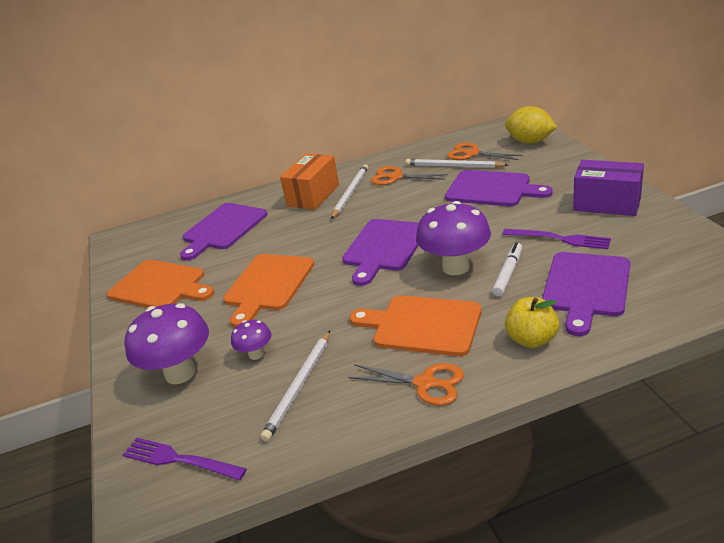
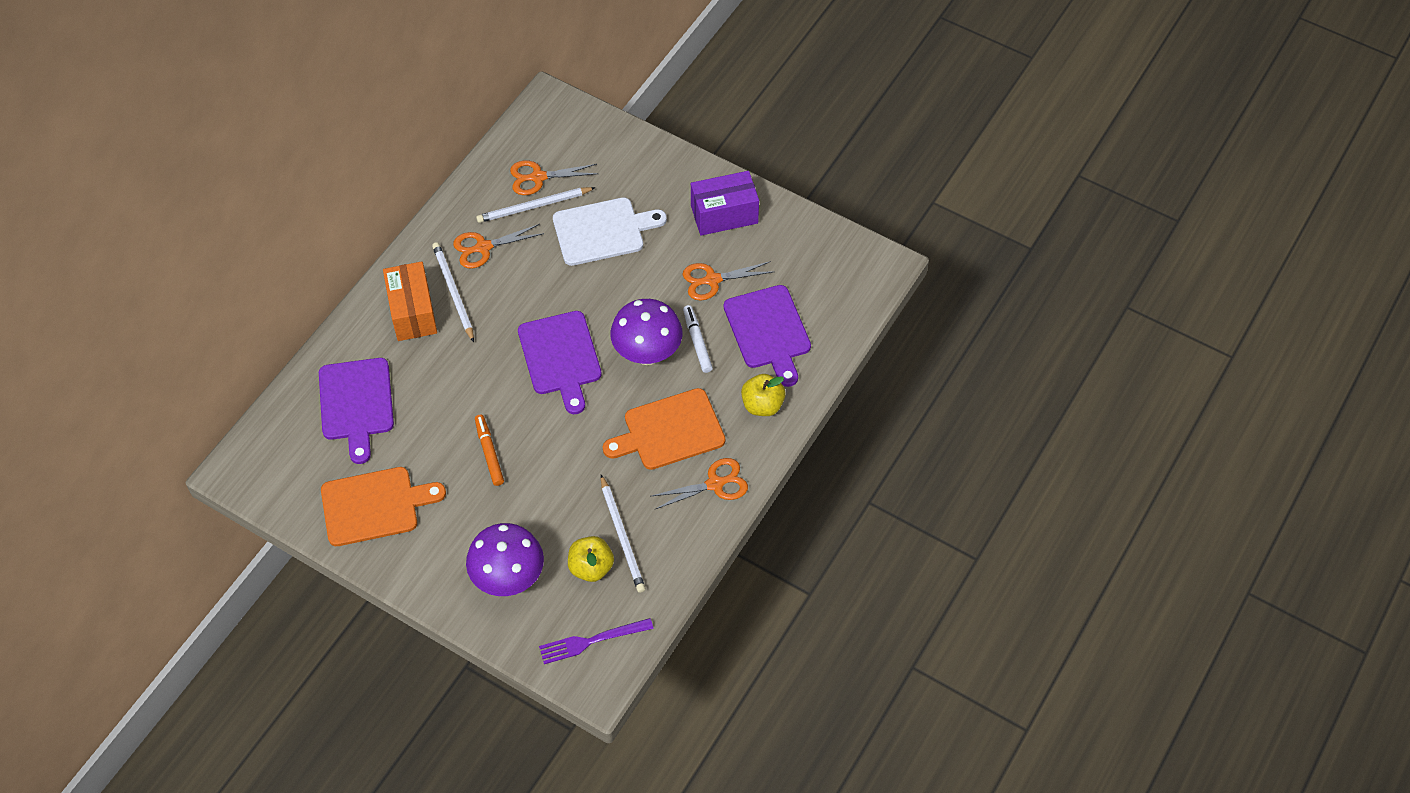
camera: 45 degrees left, 25 degrees up
(248, 398) = (591, 567): none -> yellow apple
(256, 354) = (556, 527): purple mushroom -> none
(268, 285) = (489, 453): orange cutting board -> orange marker
(492, 189) = (602, 231): purple cutting board -> white cutting board
(530, 142) = (587, 135): yellow lemon -> none
(560, 239) = (712, 280): purple fork -> orange scissors

